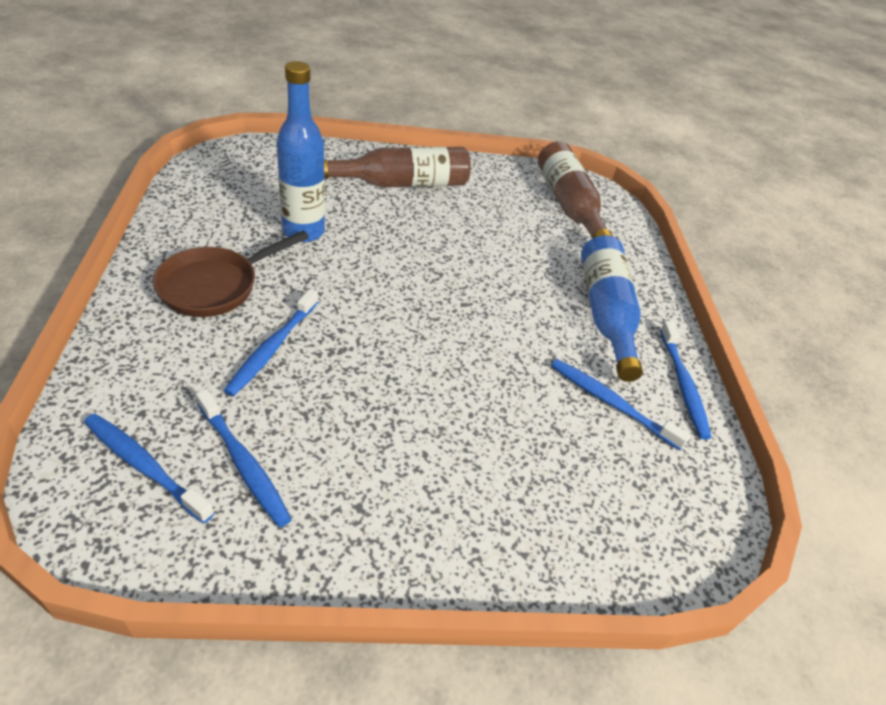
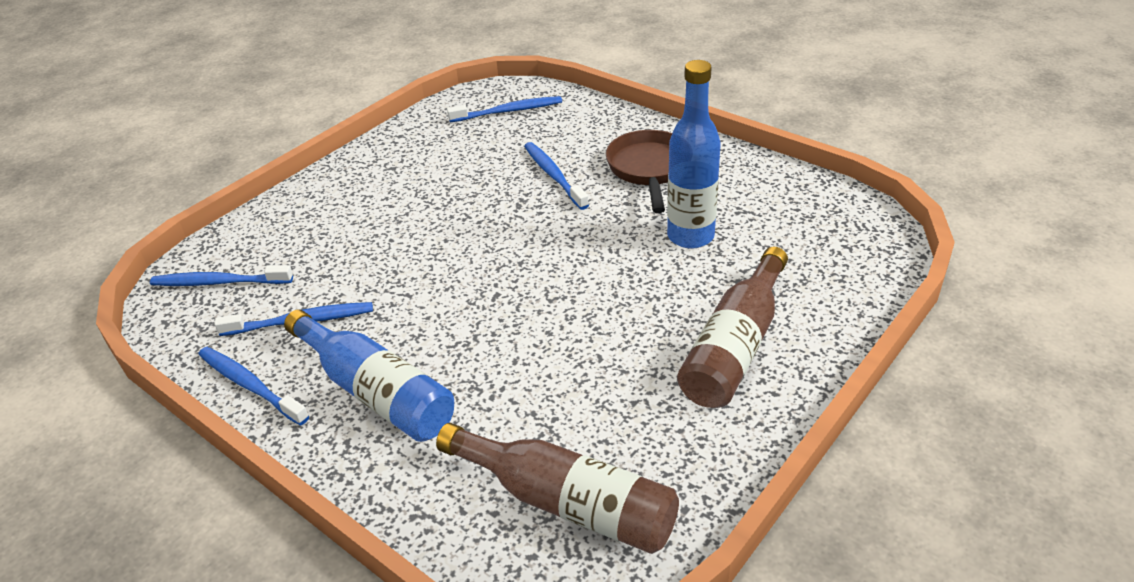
camera: 140 degrees right, 5 degrees down
(243, 463) = (471, 140): blue toothbrush -> blue toothbrush (219, 282)

